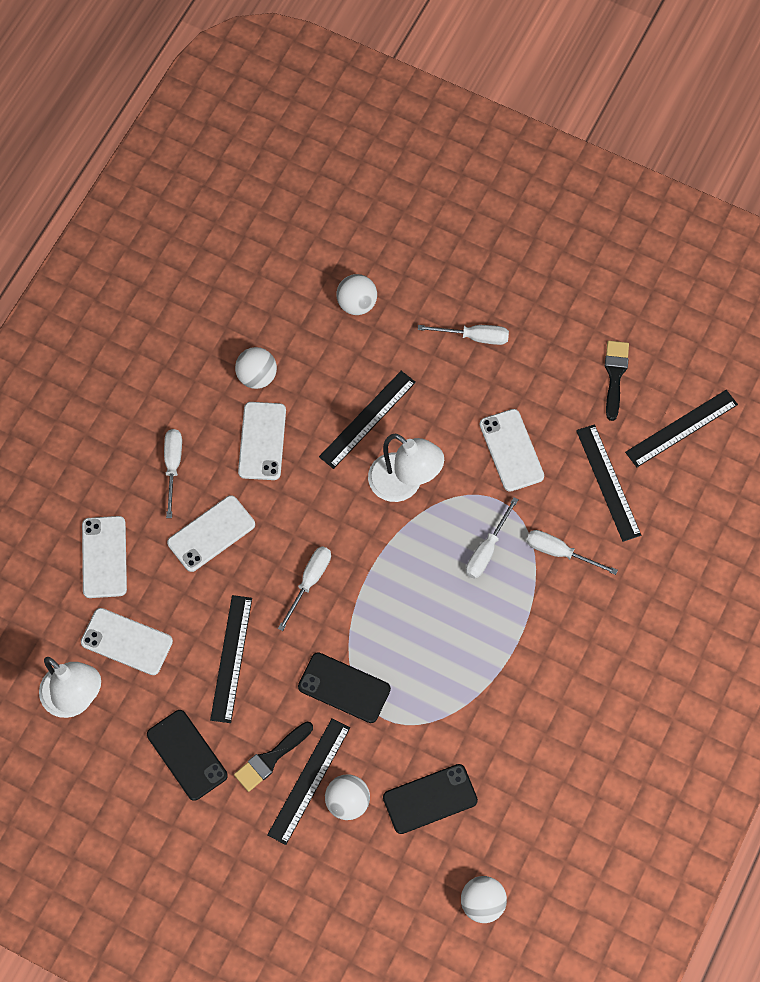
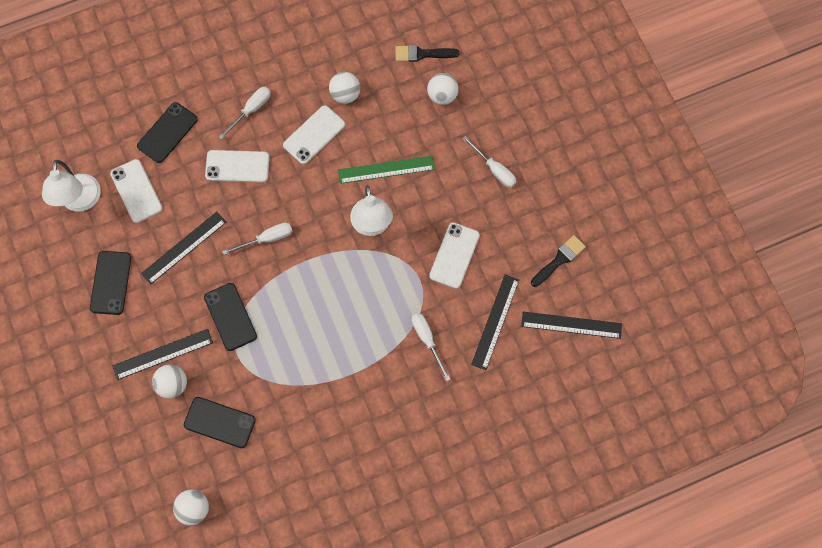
camera: 40 degrees right, 5 degrees up
(104, 557) = (167, 133): white phone -> black phone
(271, 758) = (154, 323): black brush -> black brush (422, 54)
(367, 419) = (386, 169): black ruler -> green ruler
(487, 550) = (385, 303): white screwdriver -> none

